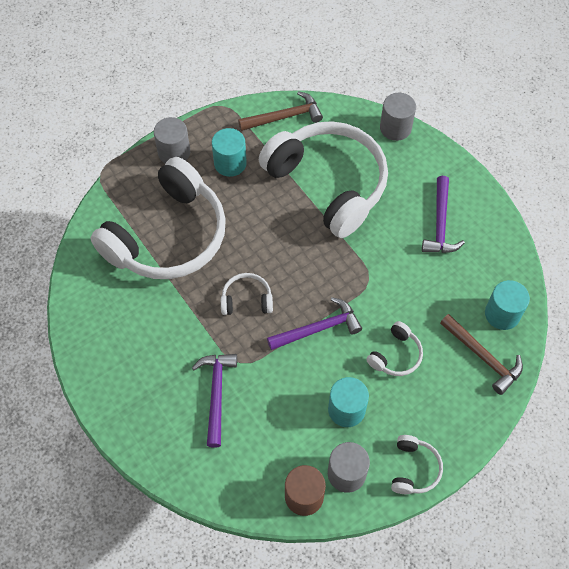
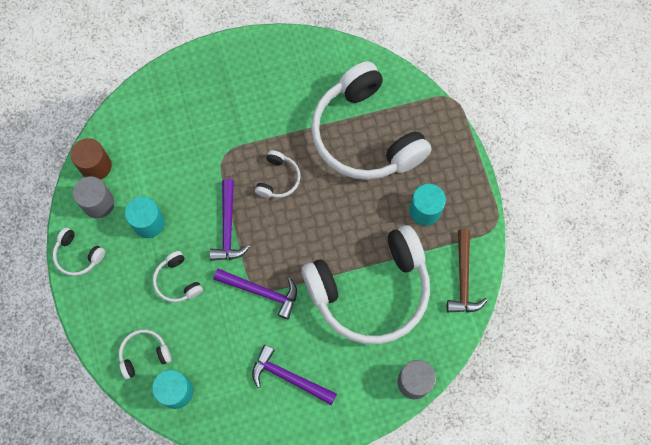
camera: 110 degrees right, 10 degrees up
(174, 152) = (454, 165): grey cylinder -> none
(216, 394) = (204, 130): purple hammer -> purple hammer (261, 292)
(483, 357) = (144, 354): brown hammer -> white headphones

